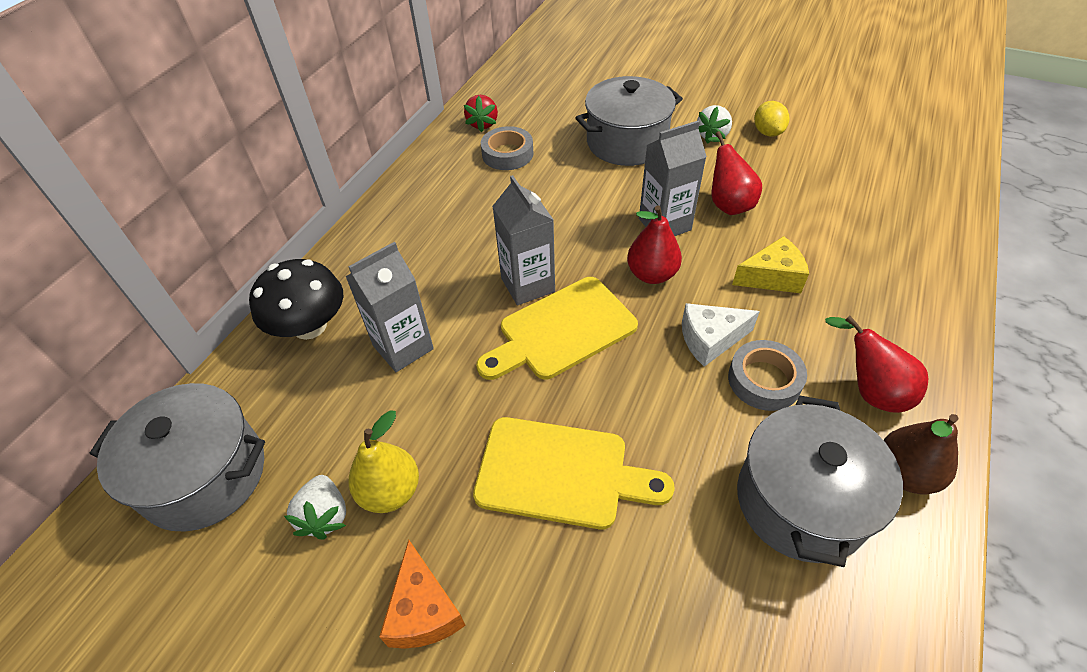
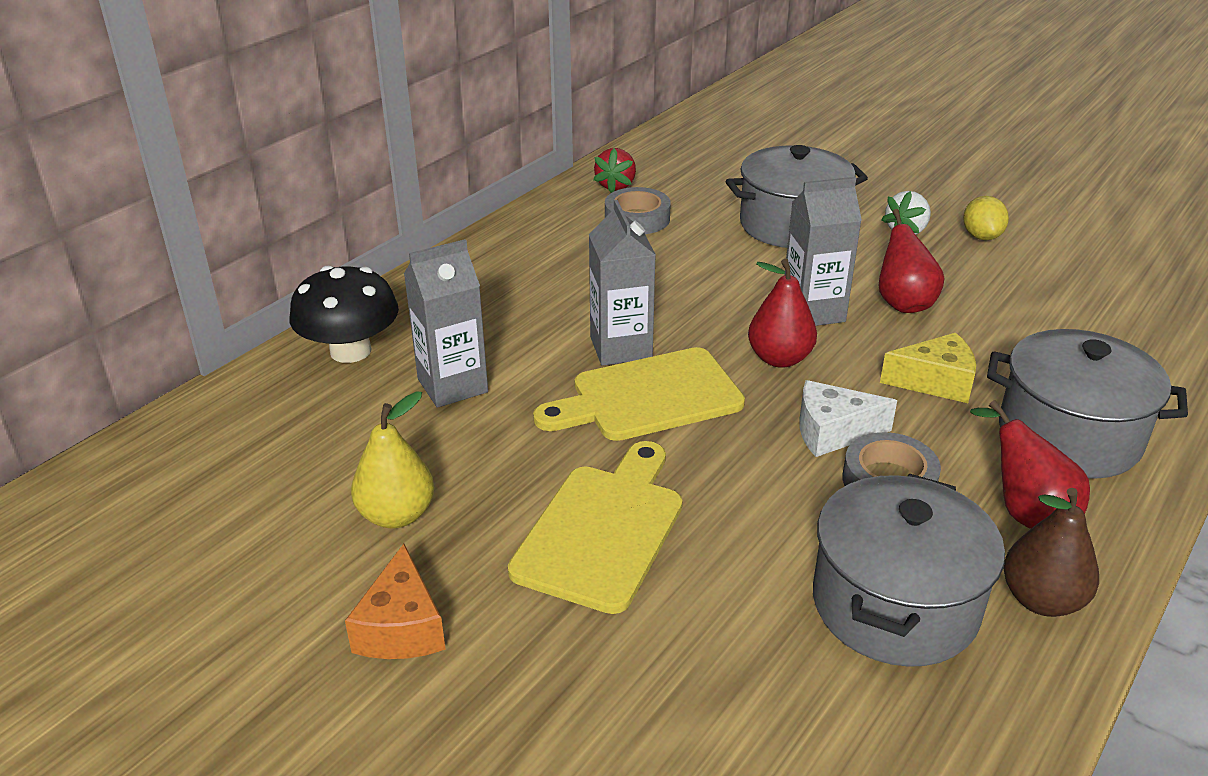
camera: 10 degrees right, 15 degrees down
(204, 475) = (194, 467): grey pot -> grey pot (1068, 436)
(325, 516) = (316, 525): white strawberry -> none
(560, 473) = (602, 530): yellow cutting board -> yellow cutting board turned 90 degrees counterclockwise

